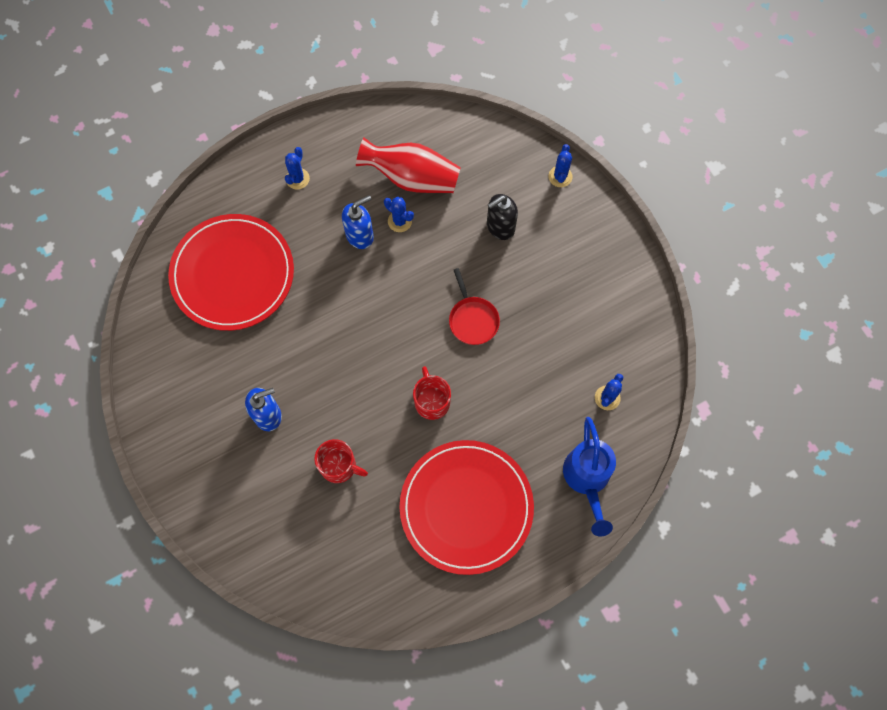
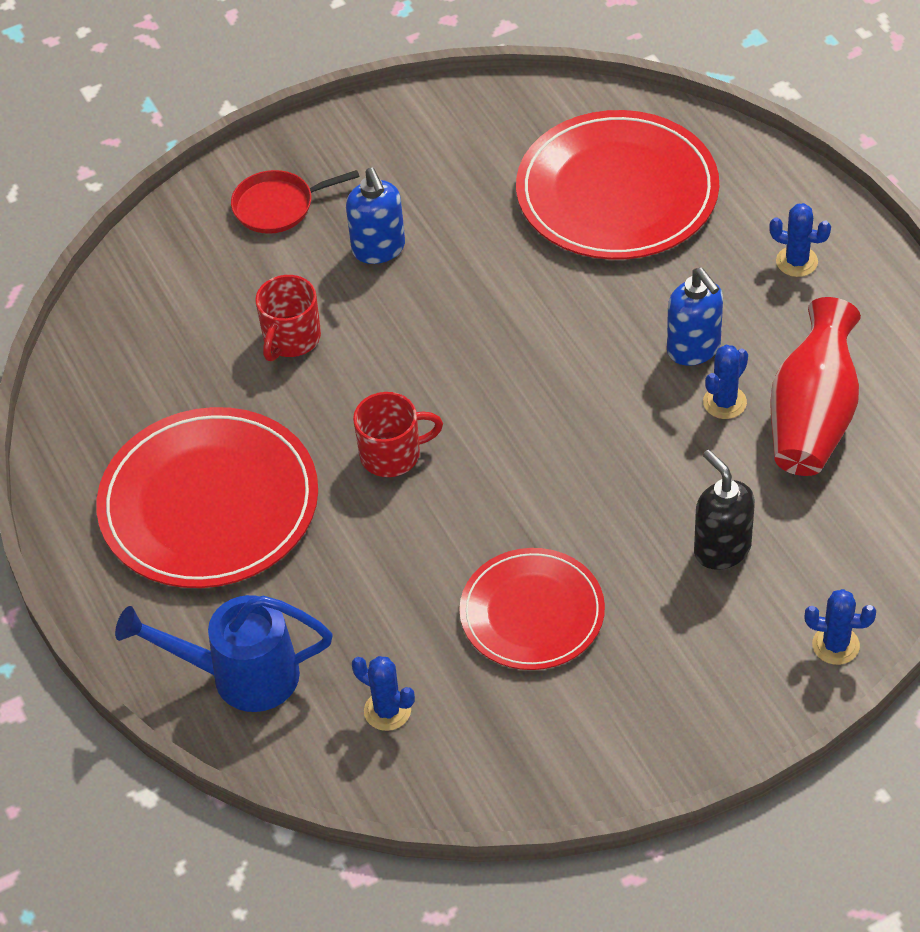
camera: 95 degrees right, 20 degrees down
(473, 320) = (539, 509): red pan -> red pan (277, 206)
(542, 323) = (532, 613): none -> red plate

